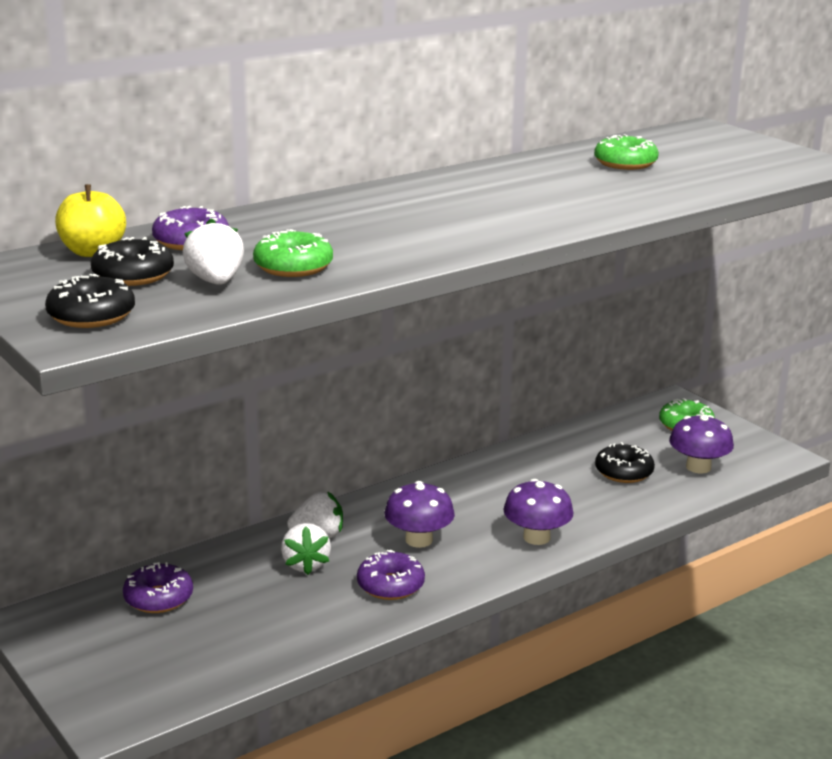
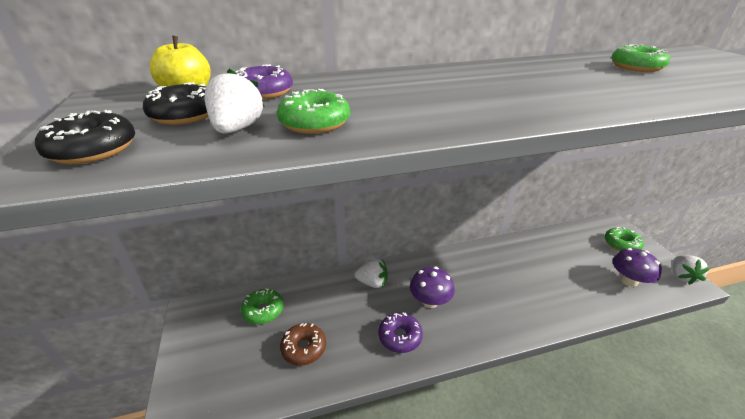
camera: 20 degrees right, 10 degrees up
(158, 598) = (263, 311): purple donut -> green donut
(253, 624) = (304, 348): none -> brown donut
(305, 564) = (356, 305): white strawberry -> white strawberry (681, 276)
(536, 537) = (507, 317): purple mushroom -> none
(624, 472) = (575, 274): black donut -> none

